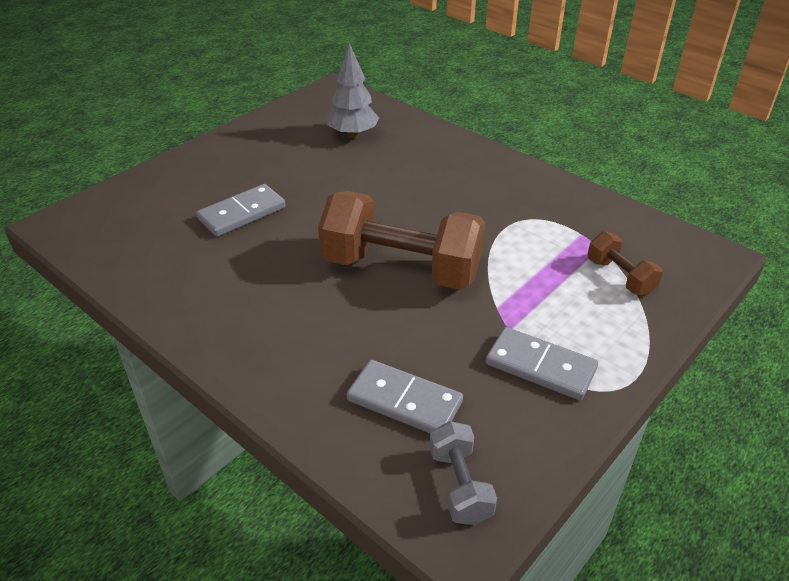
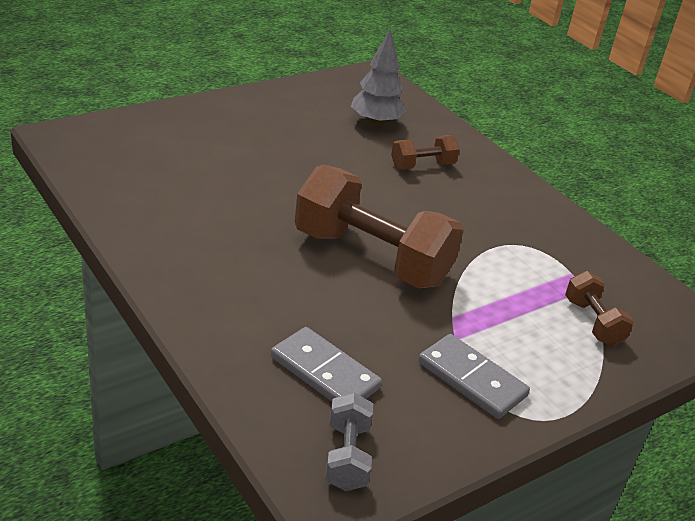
camera: 10 degrees right, 5 degrees down
(242, 213) = (236, 169): grey domino -> none
(410, 165) = (422, 165): none -> brown dumbbell

